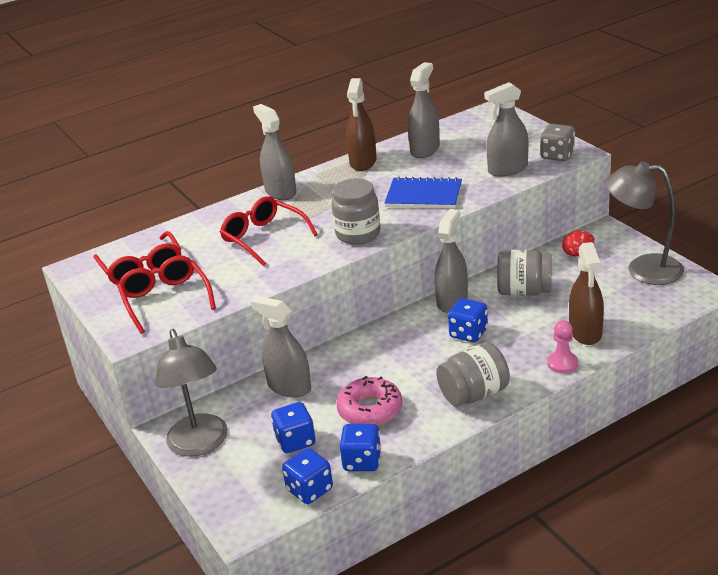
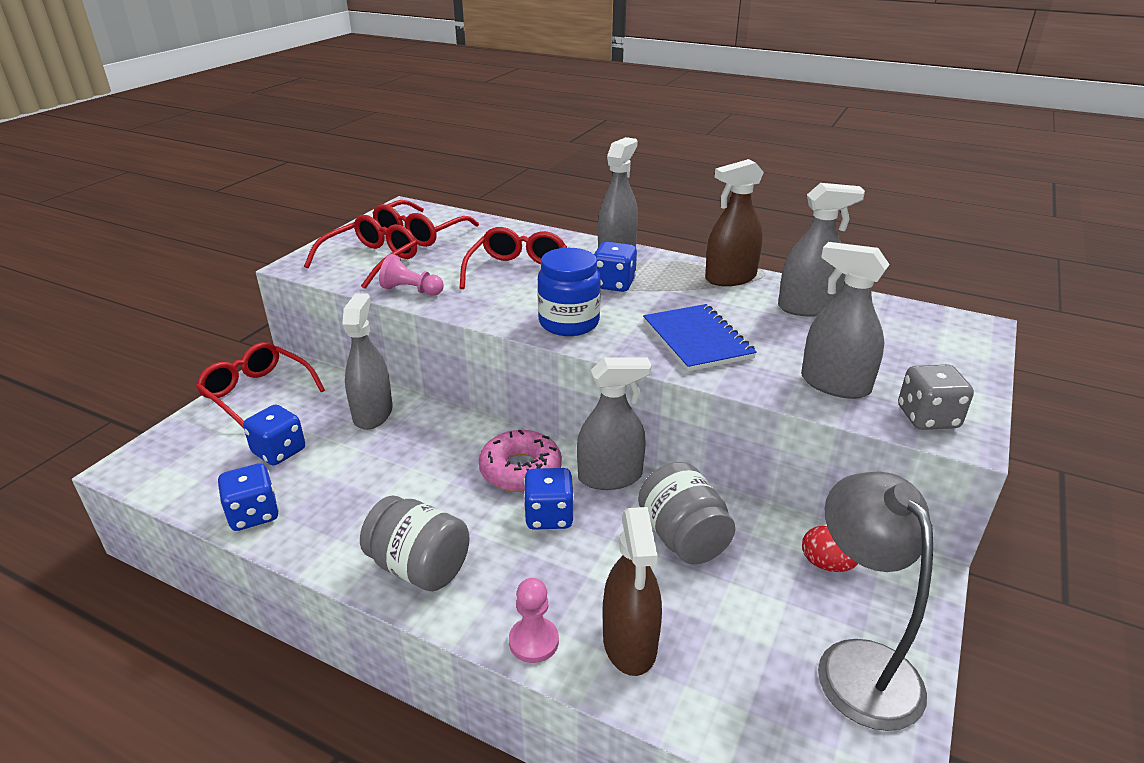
camera: 55 degrees right, 0 degrees up
(200, 444) = (258, 394): grey lamp -> red glasses
(240, 288) = (411, 290): none -> pink pawn
(309, 490) = (195, 492): blue dice -> blue dice (613, 284)
(358, 234) = (569, 323): grey jar -> blue jar
(370, 409) = (353, 486): pink donut -> pink donut (520, 470)
(585, 332) = (630, 643): brown spray bottle -> brown spray bottle turned 60 degrees counterclockwise

